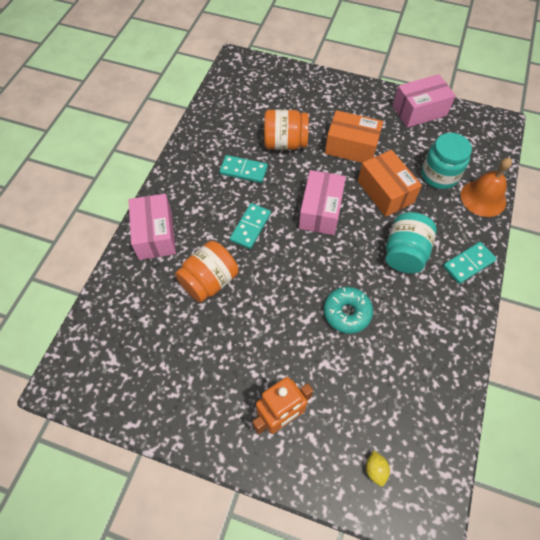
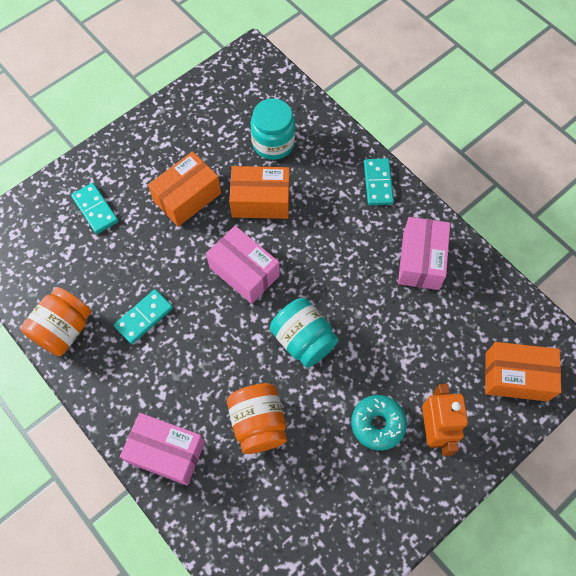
camera: 60 degrees left, 5 degrees up
(250, 227) = (220, 349): turquoise domino -> turquoise domino (95, 209)
(285, 143) = (137, 256): orange jar -> orange jar (64, 330)
(347, 313) = (366, 314): turquoise donut -> turquoise donut (377, 424)
(375, 469) = (516, 376): yellow lemon -> orange box
(404, 253) = (336, 227): turquoise jar -> turquoise jar (303, 340)
(419, 111) = (187, 109): pink box -> pink box (420, 260)
(483, 198) = (321, 125): orange bell -> none

